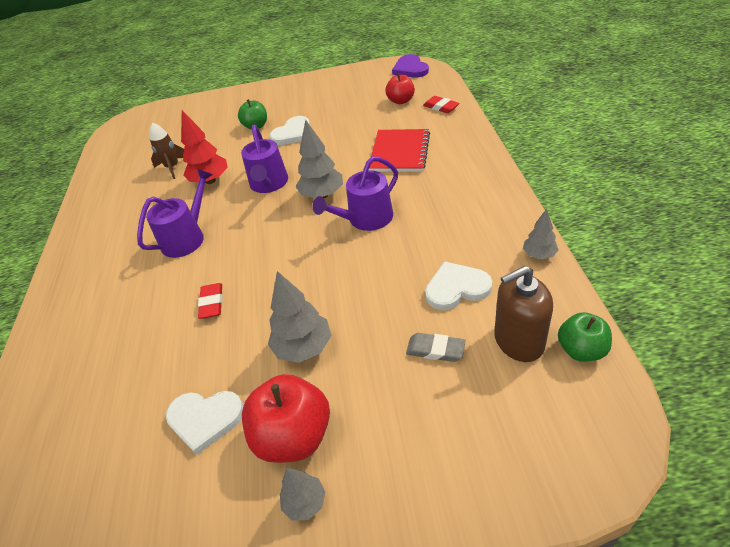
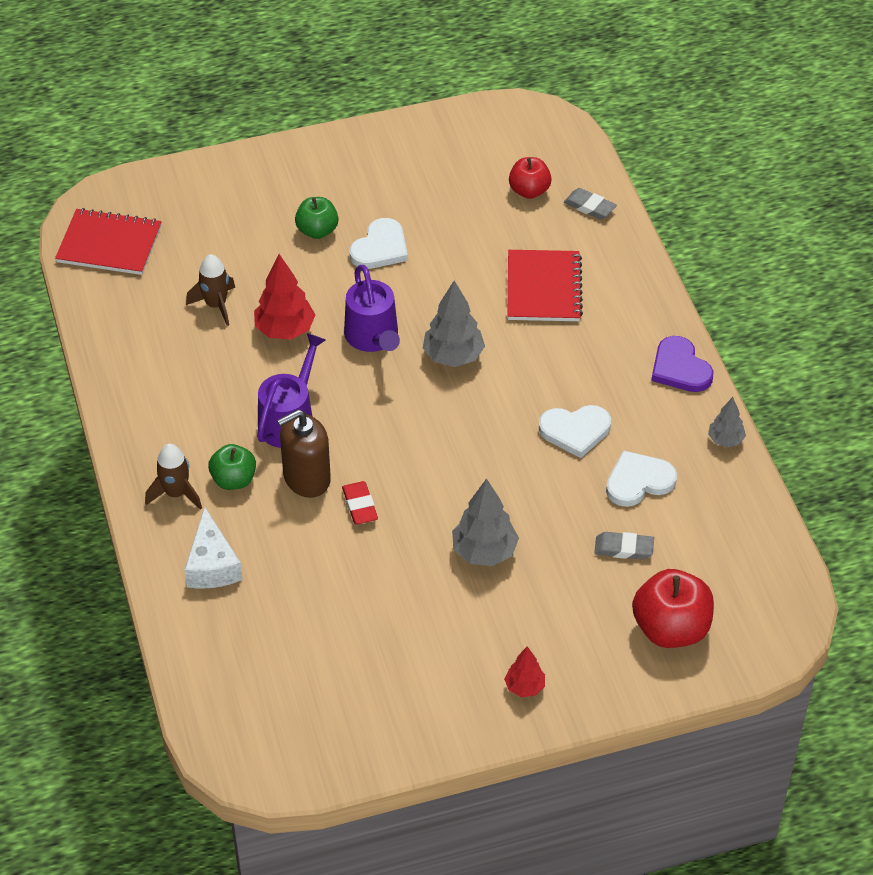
camera: 15 degrees left, 5 degrees up
(71, 350) = (212, 565): none -> white cheese
(77, 290) = (176, 493): none -> brown rocket
(126, 137) = (109, 244): none -> red notebook
(205, 419) = (402, 626): white heart -> white heart (575, 431)
(294, 436) = (498, 635): red apple -> red apple (671, 629)
(305, 502) = (524, 687): grey tree -> red tree
(366, 219) = (519, 393): purple watering can -> none
(410, 69) = (533, 122): purple heart -> purple heart (680, 368)
(441, 107) = (589, 207): red eraser -> grey eraser
(518, 341) = (705, 536): brown soap dispenser -> brown soap dispenser (306, 478)
(581, 350) = (765, 543): green apple -> green apple (234, 480)

